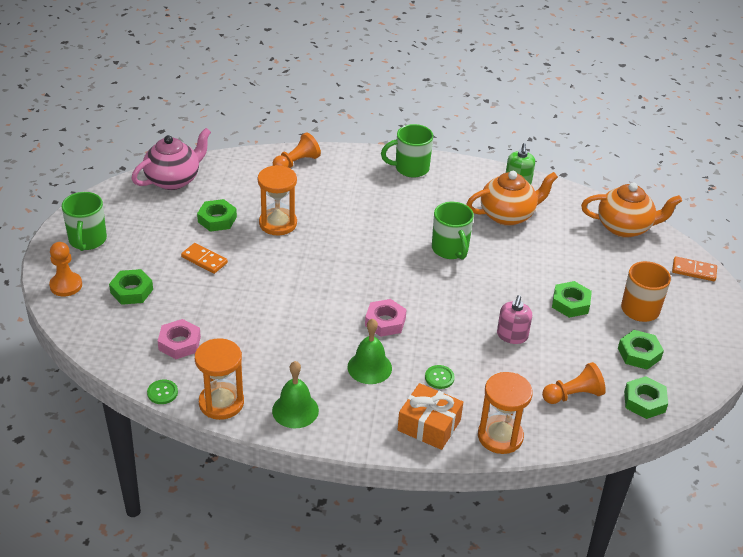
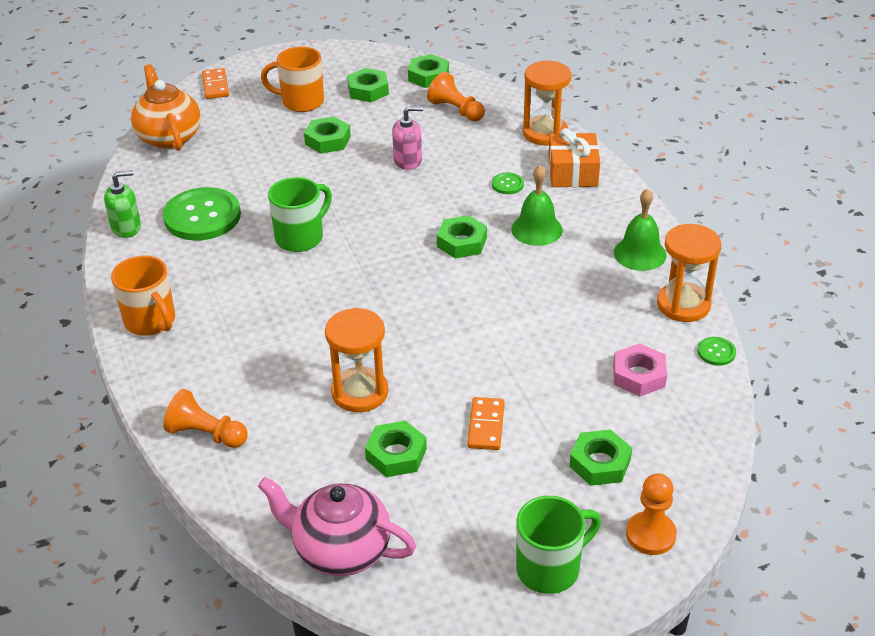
camera: 115 degrees left, 0 degrees up
(385, 322) = (461, 242): pink nut -> green nut
(410, 168) = (151, 321): green mug -> orange mug
(508, 215) = (202, 216): orange teapot -> green button

